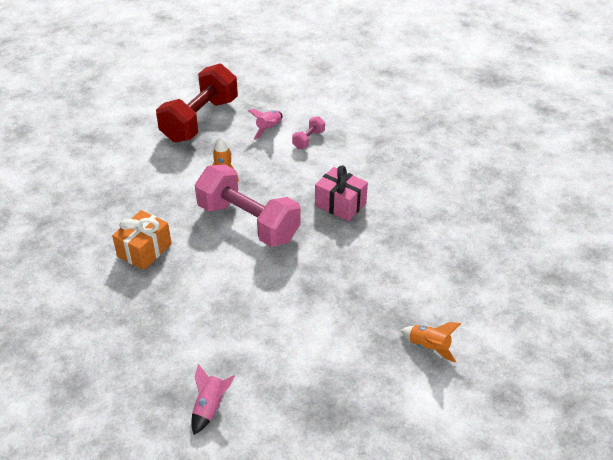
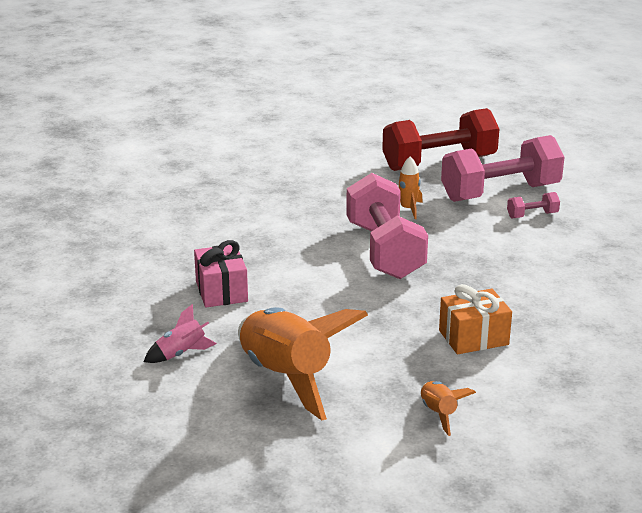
camera: 40 degrees right, 15 degrees down
(144, 250) = (265, 232): orange gift -> orange gift (473, 337)
(268, 129) = (500, 193): pink rocket -> pink dumbbell
(306, 380) = (286, 377): none -> orange rocket
(340, 204) = (497, 274): pink gift -> pink gift (221, 291)

